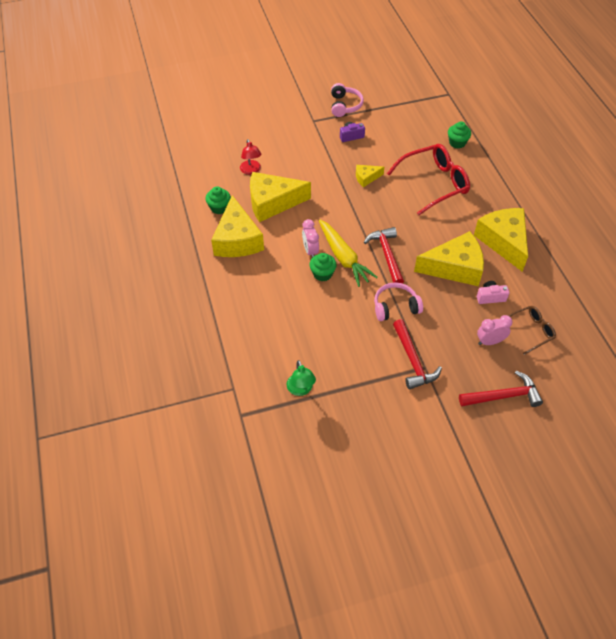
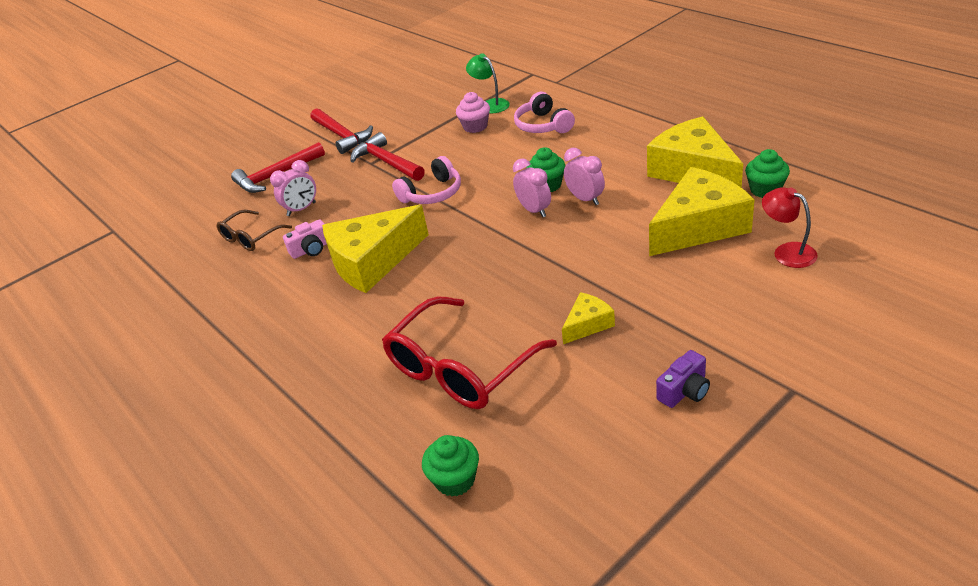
camera: 160 degrees right, 15 degrees down
(329, 365) = (475, 127): none -> pink cupcake
(343, 257) = (534, 210): yellow carrot -> pink clock
(345, 106) = (768, 461): pink headphones -> pink headphones (543, 125)
(387, 255) = (477, 236): red hammer -> red hammer (342, 136)
(503, 241) = (307, 324): yellow cheese -> none

